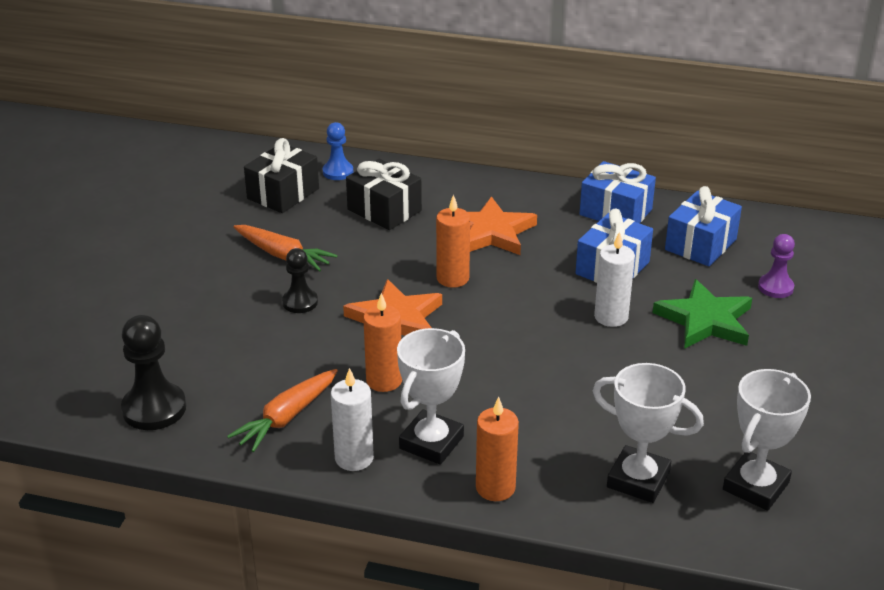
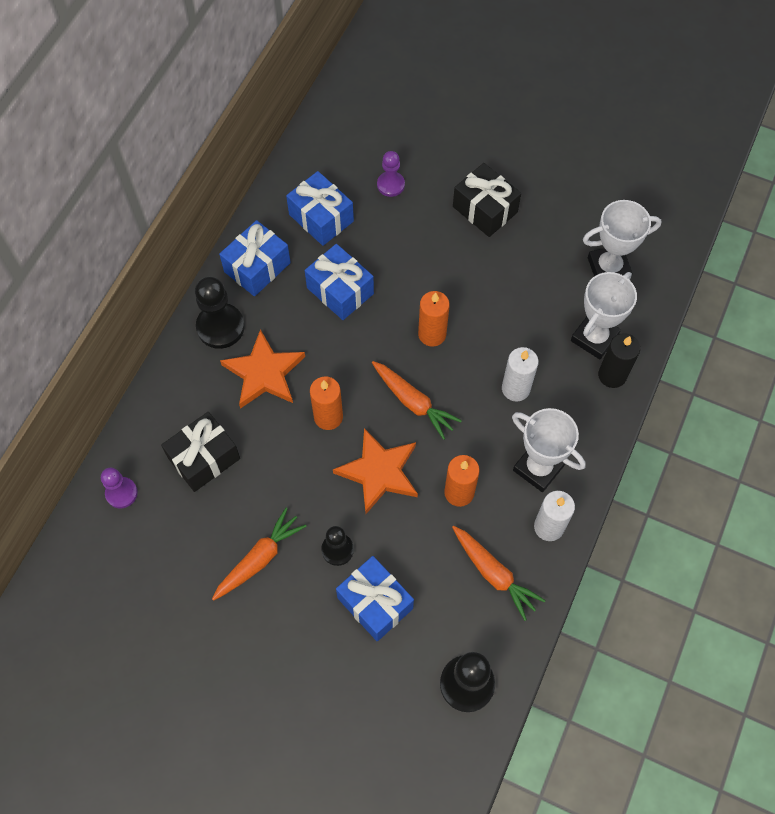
camera: 80 degrees left, 30 degrees up
(243, 334) = (375, 603): none -> blue gift
(283, 194) = (148, 550): black gift -> black gift (485, 209)
(338, 172) = (121, 493): blue pawn -> purple pawn
(489, 335) = (413, 402): none -> orange carrot
(495, 488) = (592, 432): orange candle -> orange candle (432, 334)
(534, 200) = (220, 327): none -> black pawn
(587, 501) = (612, 375): none -> black candle
(611, 317) = (406, 308): white candle -> white candle (515, 388)
(705, 320) = (423, 244): green star -> none
(755, 486) = (608, 268): white trophy -> white trophy turned 60 degrees counterclockwise

